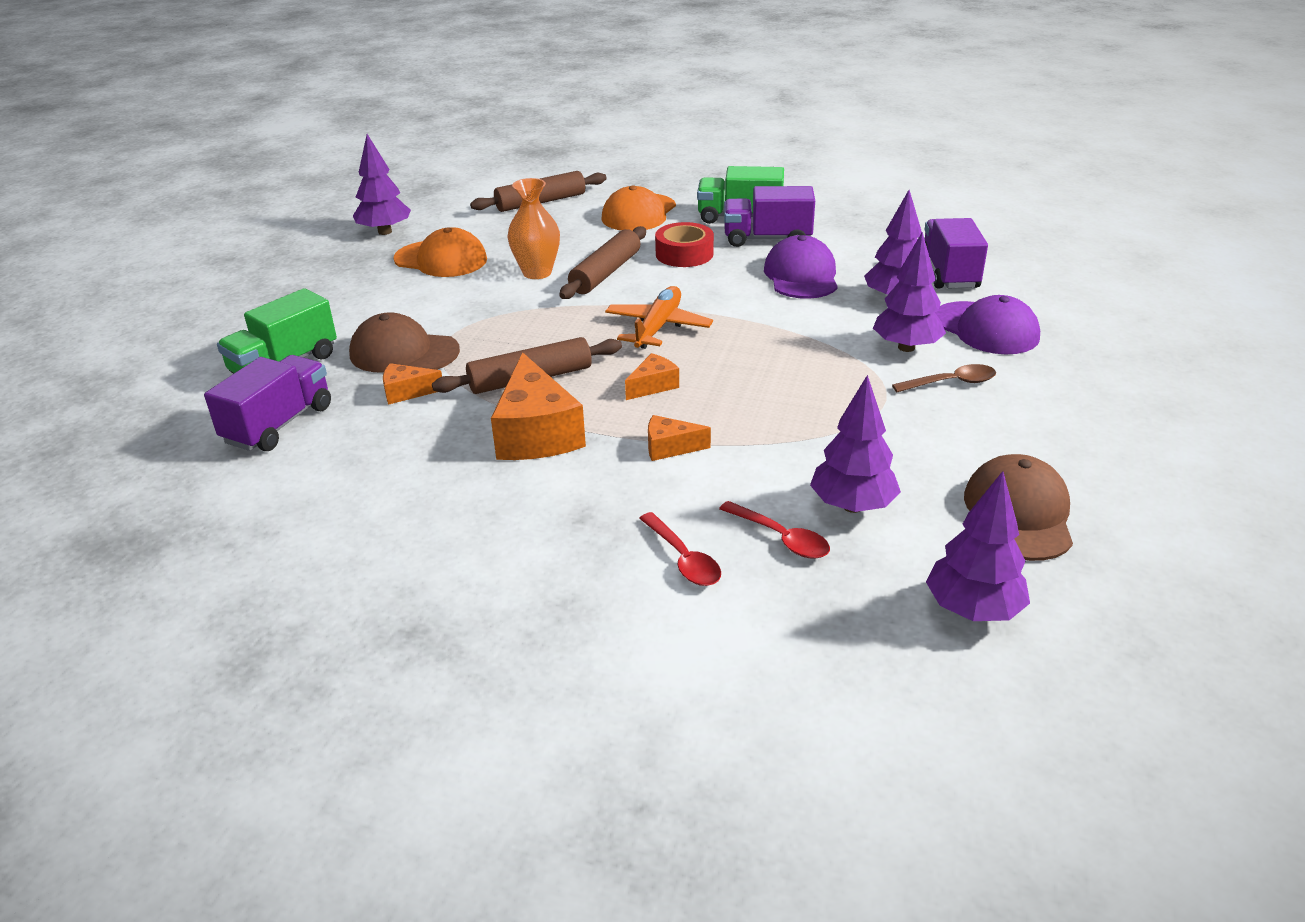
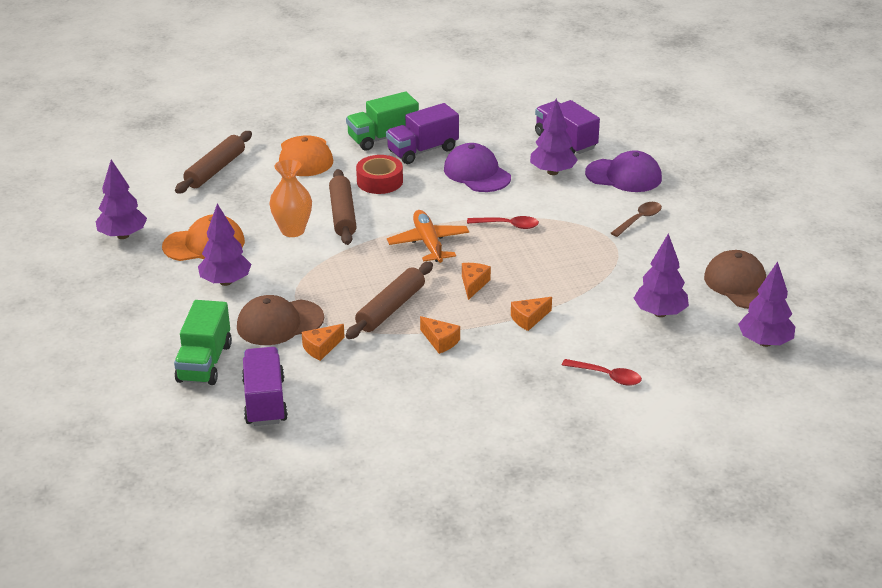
camera: 35 degrees left, 0 degrees up
(536, 433) = (440, 341): orange cheese -> orange cheese, size x0.50
(781, 538) = (643, 345): red spoon -> red spoon (508, 225)
(906, 347) = (592, 204): purple tree -> purple tree (226, 282)

